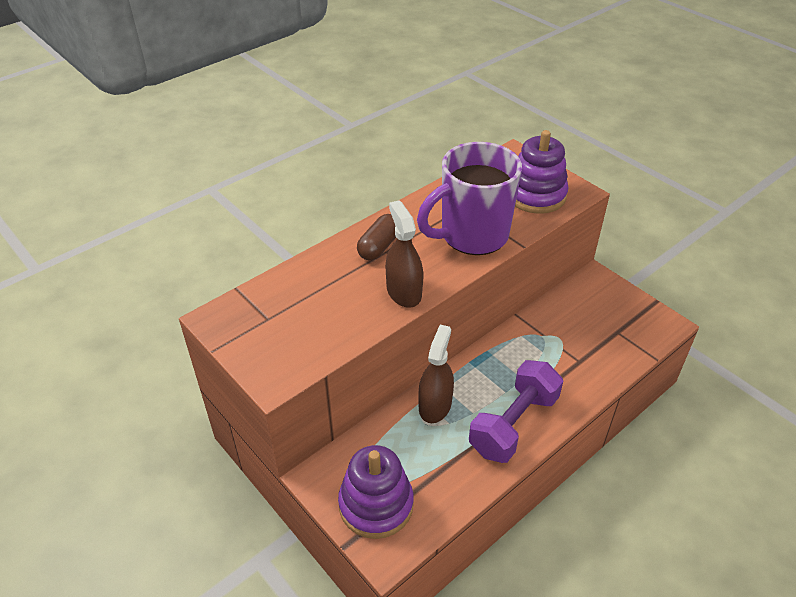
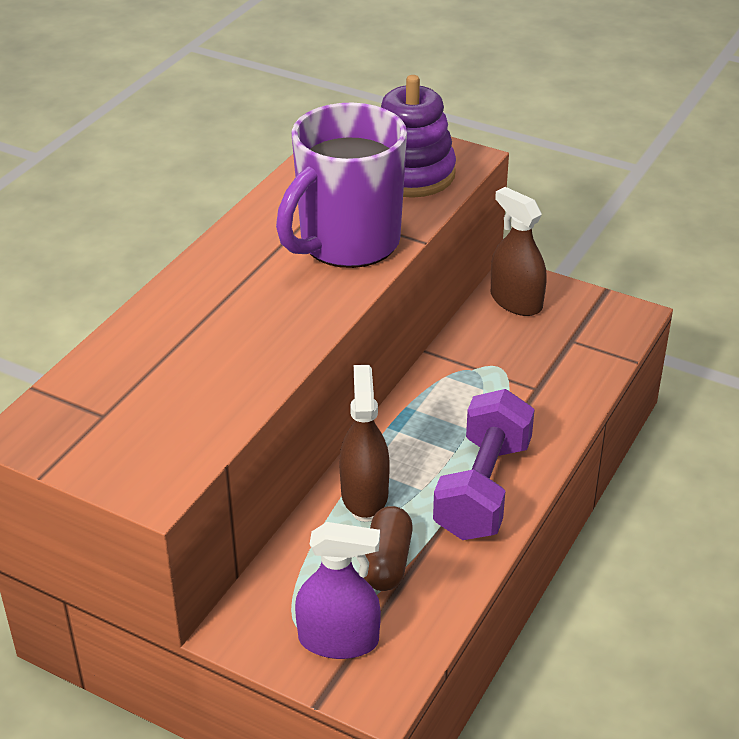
camera: 20 degrees left, 5 degrees down
(376, 505) = (338, 640): purple stacking toy -> purple spray bottle
(379, 246) = (221, 286): brown capsule -> brown capsule (387, 562)
(404, 292) = (285, 335): brown spray bottle -> brown spray bottle (516, 301)

